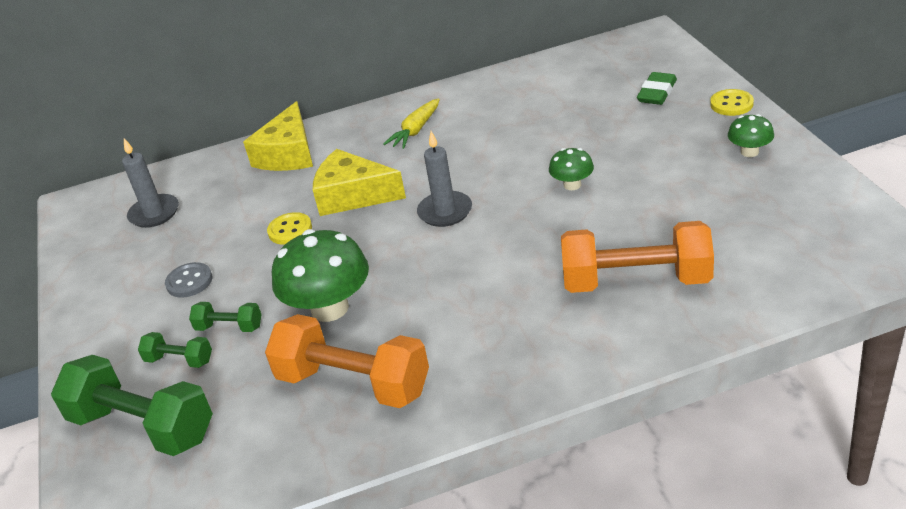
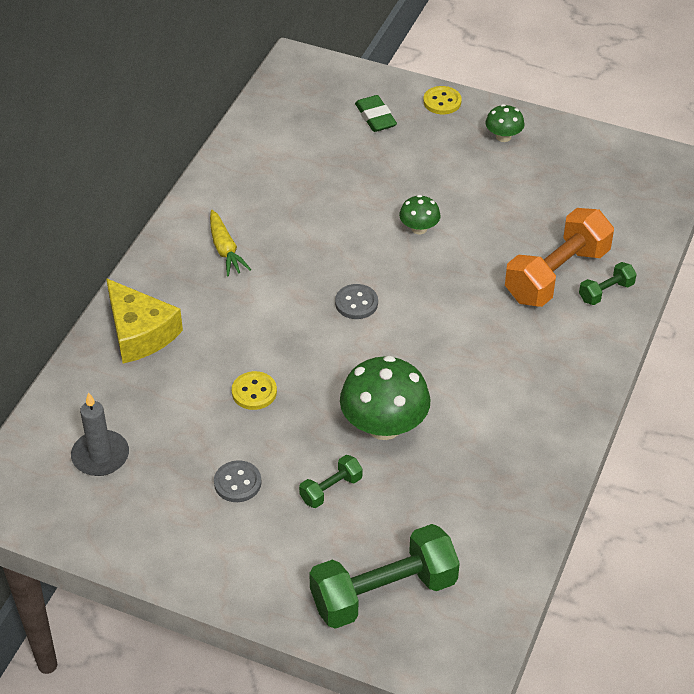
camera: 55 degrees left, 10 degrees up
(179, 360) = (332, 536): green dumbbell -> green dumbbell (606, 292)
(353, 195) = (261, 333): yellow cheese -> none
(353, 383) = (481, 460): orange dumbbell -> none
(445, 211) = (356, 303): grey candle -> grey button

